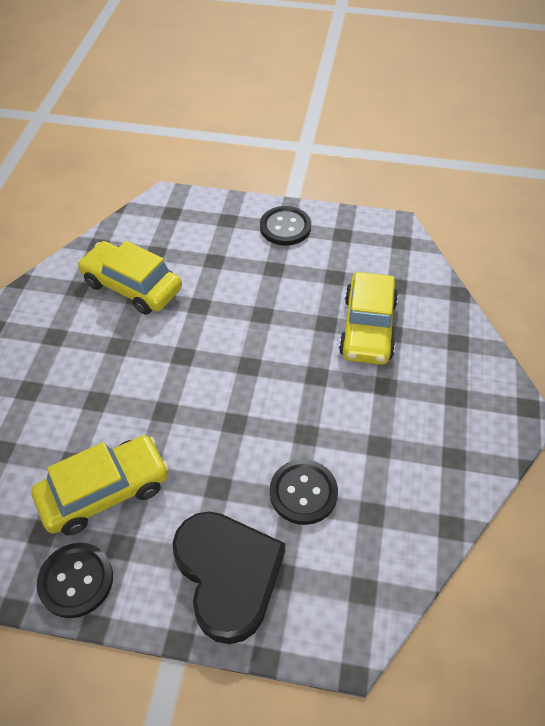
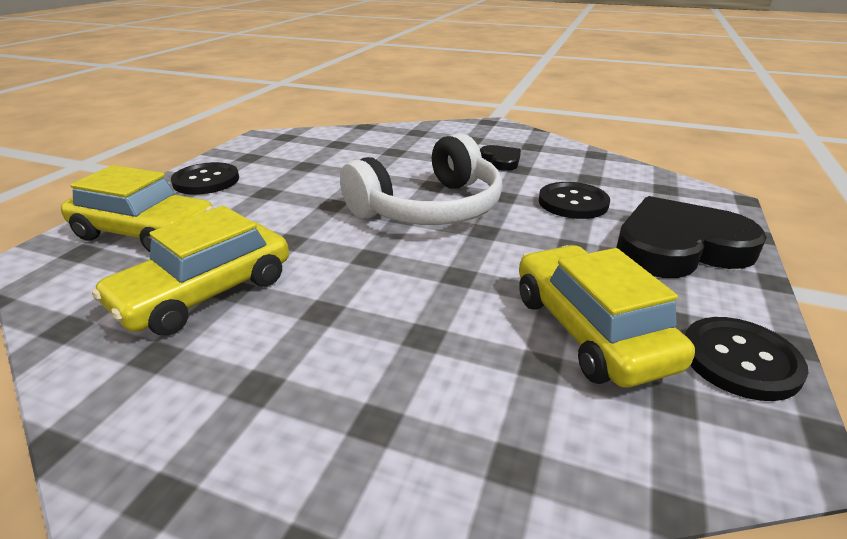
camera: 80 degrees left, 20 degrees down
(267, 380) = (429, 208): none -> white headphones
(368, 328) = (383, 159): yellow car -> yellow car (146, 233)
(395, 427) = (501, 161): none -> black heart

